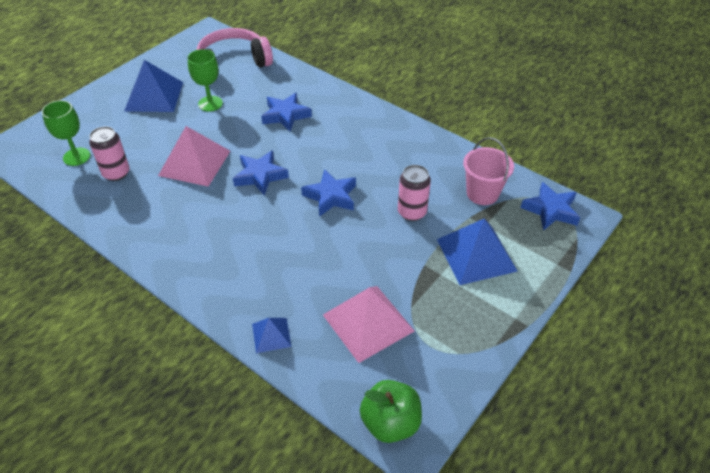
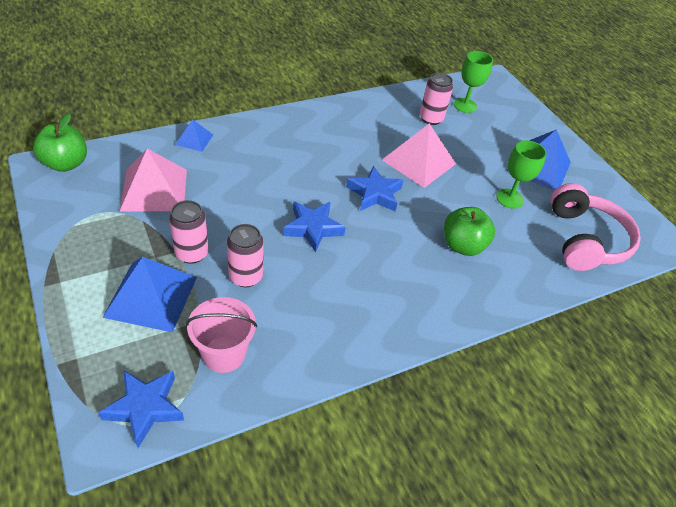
camera: 110 degrees right, 0 degrees up
(285, 115) = (462, 246): blue star -> green apple
(417, 254) = (192, 253): none -> pink can

